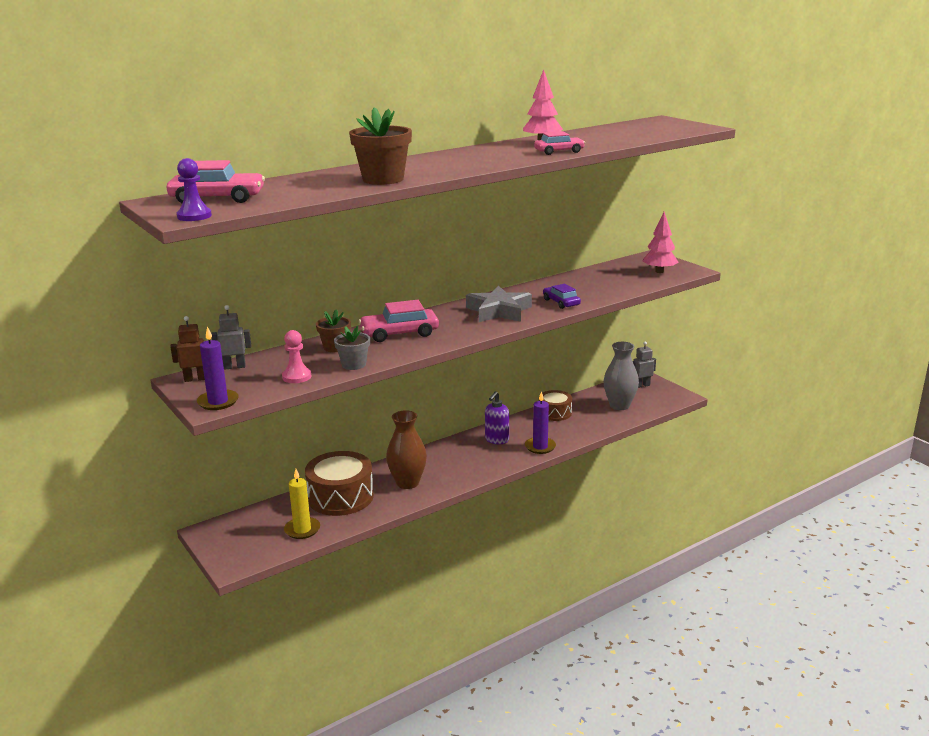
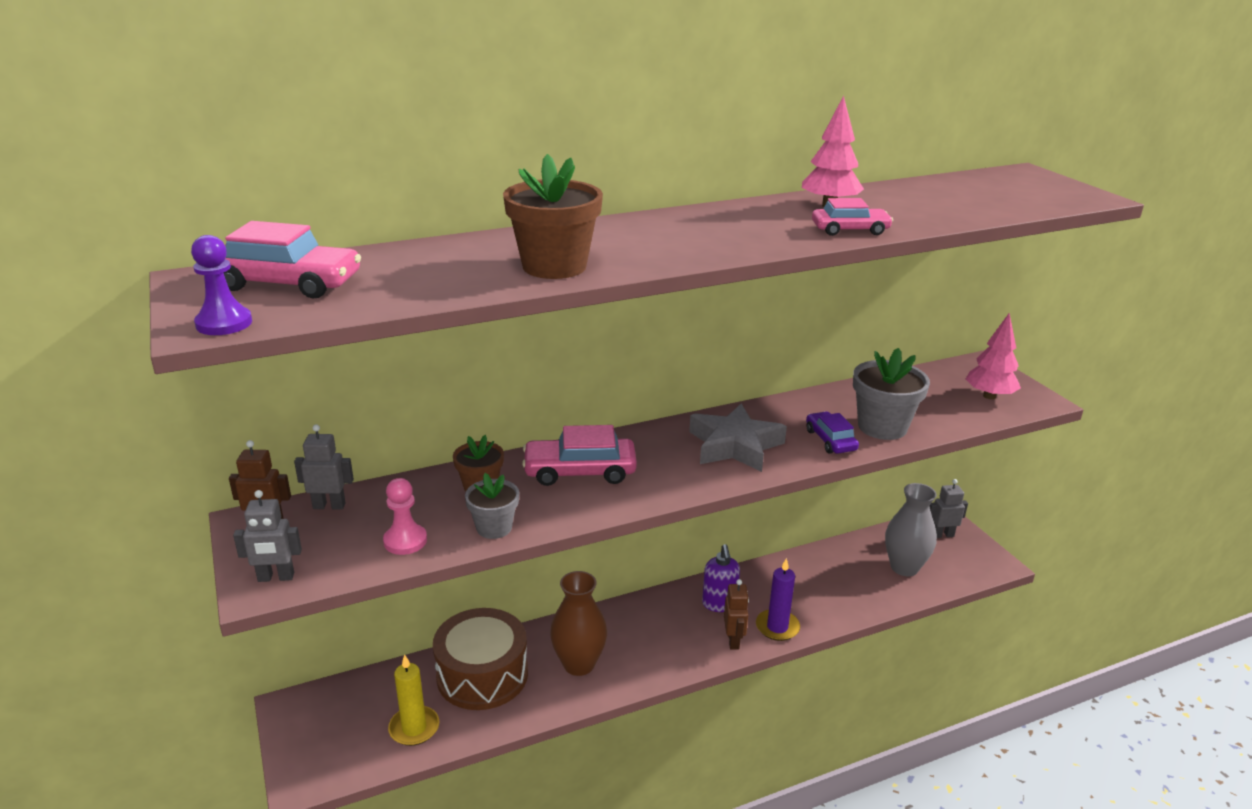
camera: 10 degrees right, 5 degrees up
(218, 402) = (276, 577): purple candle -> grey robot
(496, 440) = (719, 604): purple soap dispenser -> purple soap dispenser turned 45 degrees counterclockwise
(512, 457) = (733, 640): none -> brown robot
(555, 413) = (810, 566): brown drum -> none
(593, 293) = (882, 427): none -> grey flower pot

